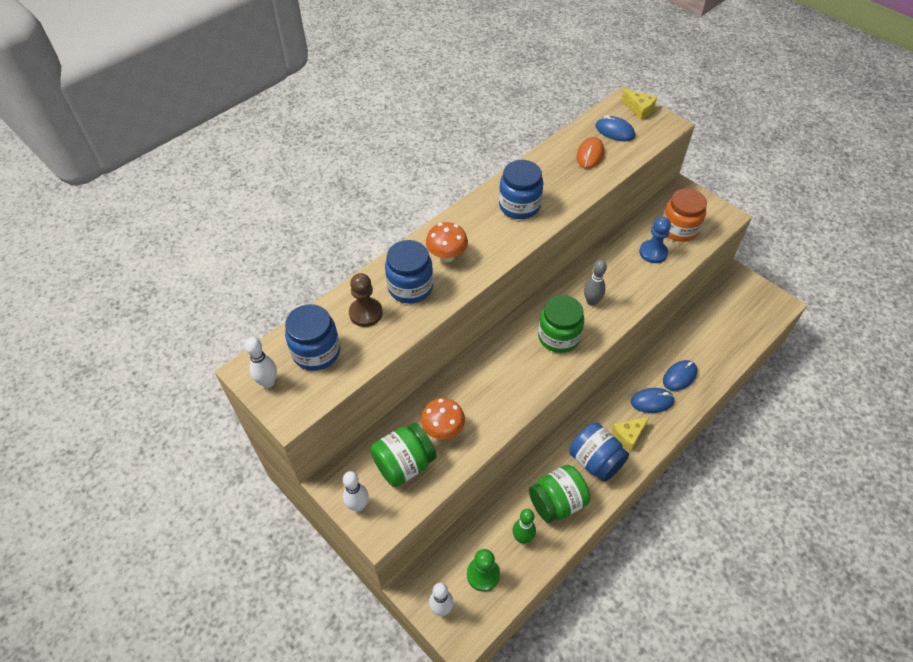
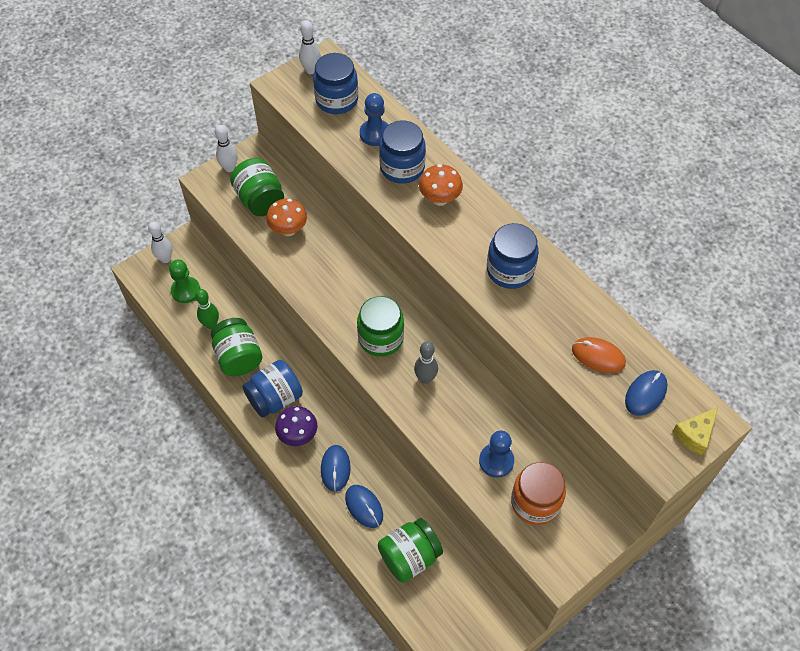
camera: 95 degrees right, 5 degrees up
(366, 313) = (375, 134): brown pawn -> blue pawn
(628, 435) = (298, 435): yellow cheese -> purple mushroom
(710, 341) = (409, 557): none -> green jar

